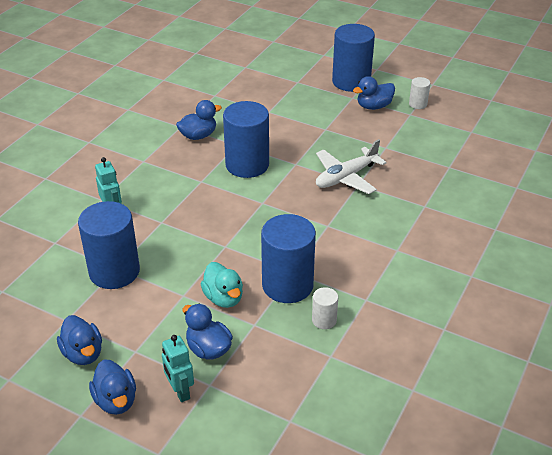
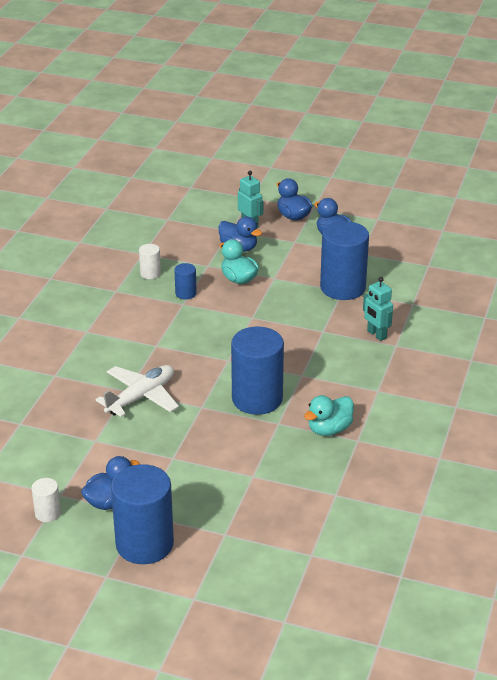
camera: 170 degrees right, 5 degrees down
(198, 136) = (329, 429): blue duck -> turquoise duck
(287, 285) = (186, 293): blue cylinder -> blue cylinder, size x0.46

